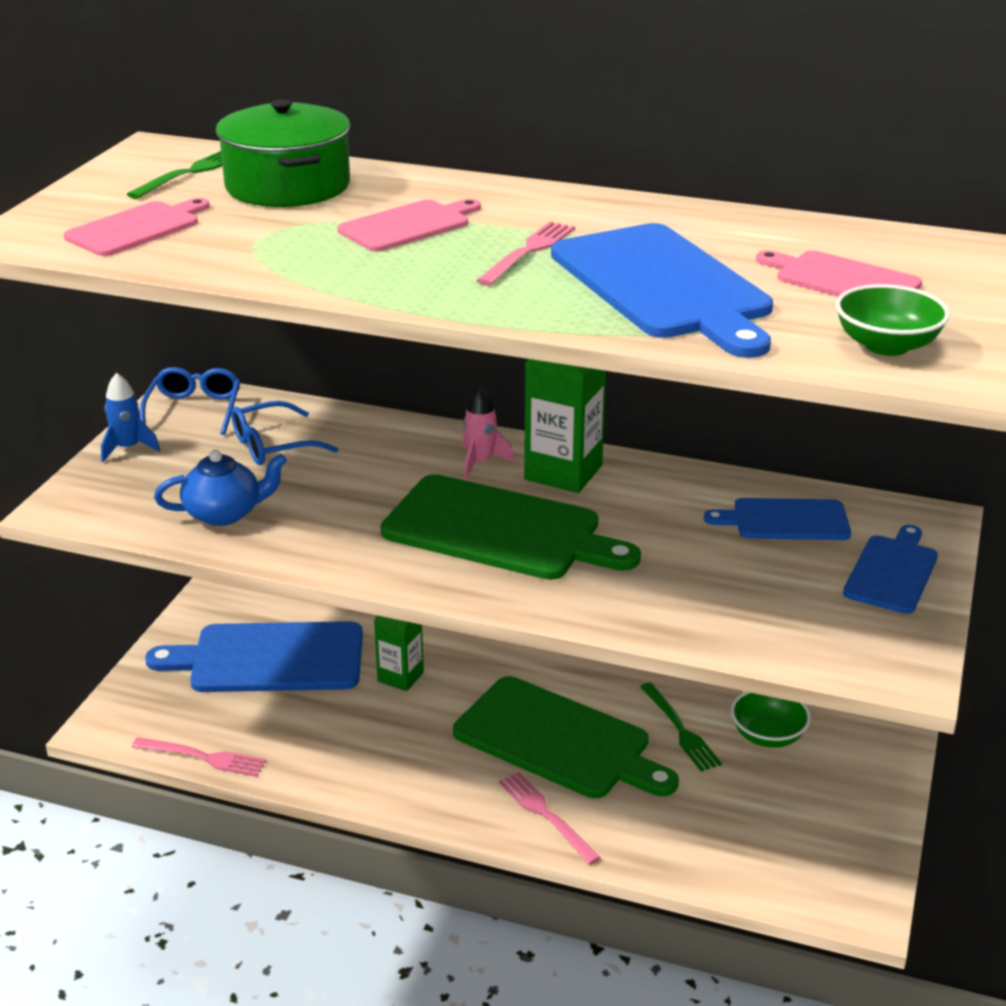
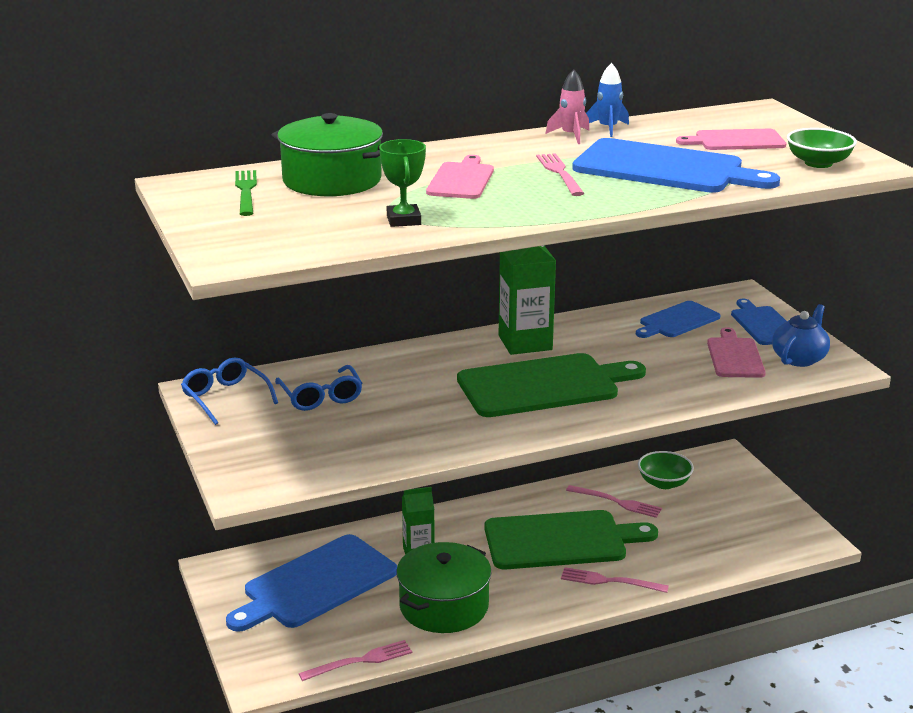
camera: 40 degrees left, 5 degrees down
(128, 448) = (222, 437): blue rocket -> blue rocket (608, 128)
(137, 228) = (297, 230): pink cutting board -> pink cutting board (735, 356)
(225, 513) = (364, 445): blue teapot -> blue teapot (799, 358)
(251, 251) = (403, 220): none -> green trophy
(271, 446) = (321, 397): blue glasses -> blue glasses turned 45 degrees counterclockwise
(348, 746) = (444, 606): none -> green pot
(481, 462) = (469, 355): pink rocket -> pink rocket (571, 136)
(680, 730) = (617, 502): green fork -> pink fork

